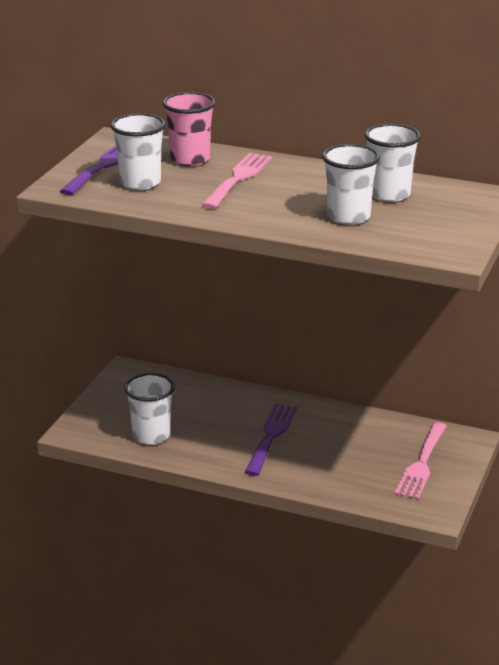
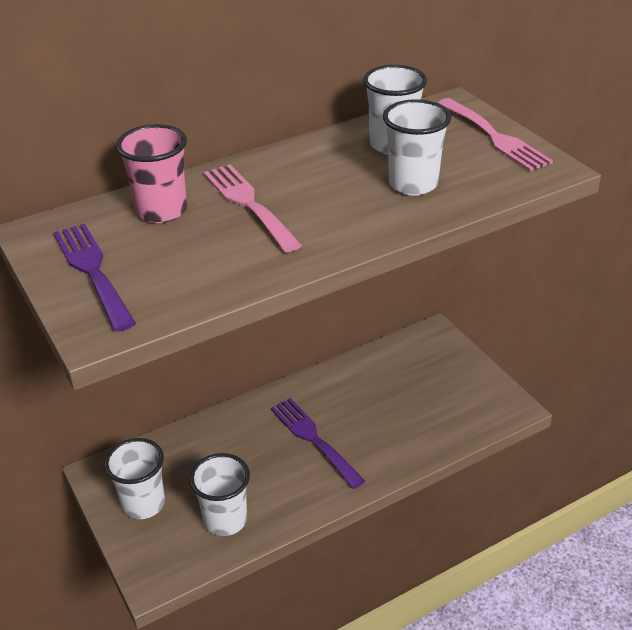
camera: 50 degrees left, 10 degrees up
(140, 183) = (170, 266): white cup -> white cup (143, 504)
(422, 464) = (442, 376): pink fork -> pink fork (495, 137)

